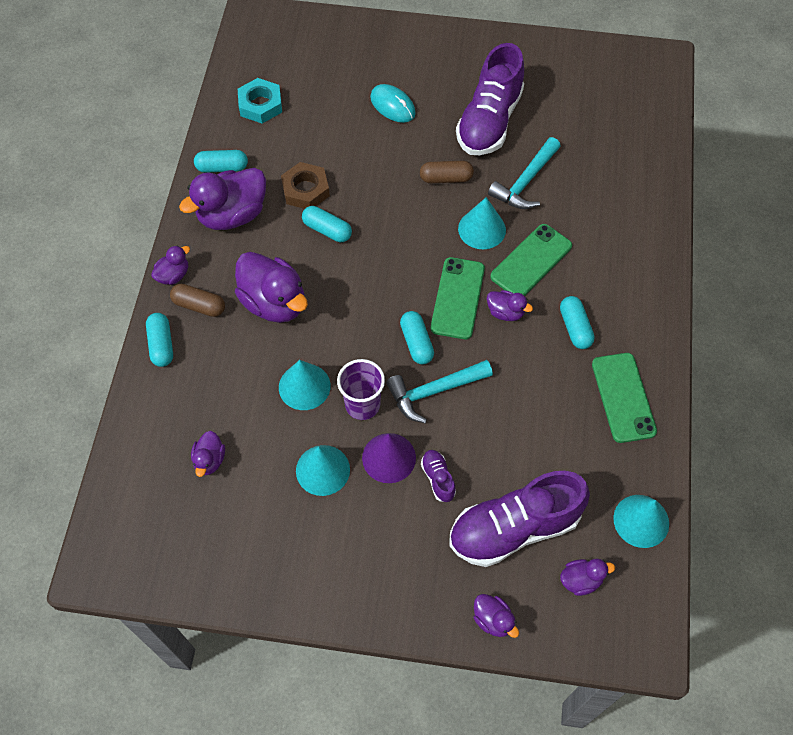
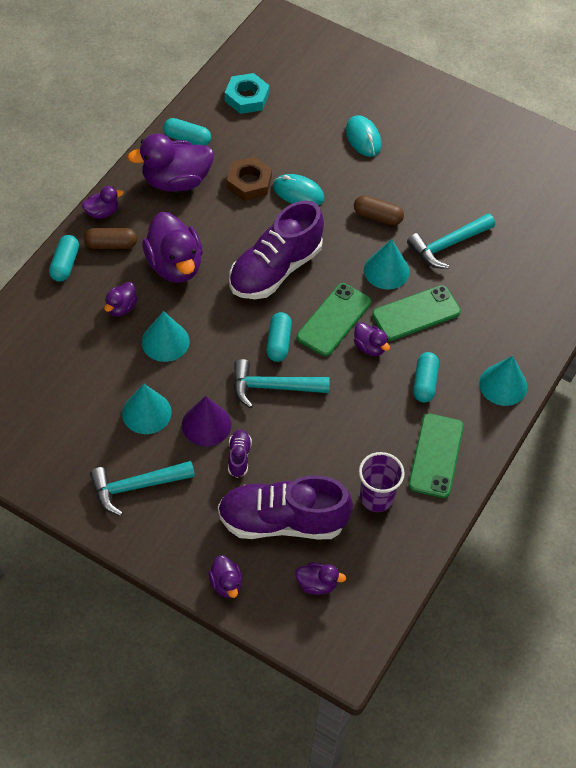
camera: 20 degrees right, 5 degrees down
(199, 306) = (111, 244): brown capsule -> brown capsule turned 45 degrees counterclockwise
(209, 460) = (58, 369): purple duck -> purple duck (121, 307)
(327, 230) = (250, 222): turquoise capsule -> none
(351, 554) = (136, 487): none -> turquoise hammer
(358, 182) = (298, 192): none -> turquoise mouse
(362, 405) = (206, 374): purple cup -> purple cup (376, 498)
(489, 121) = (443, 182): purple shoe -> purple shoe (275, 269)
(641, 521) = (395, 559): turquoise cone -> turquoise cone (503, 385)

